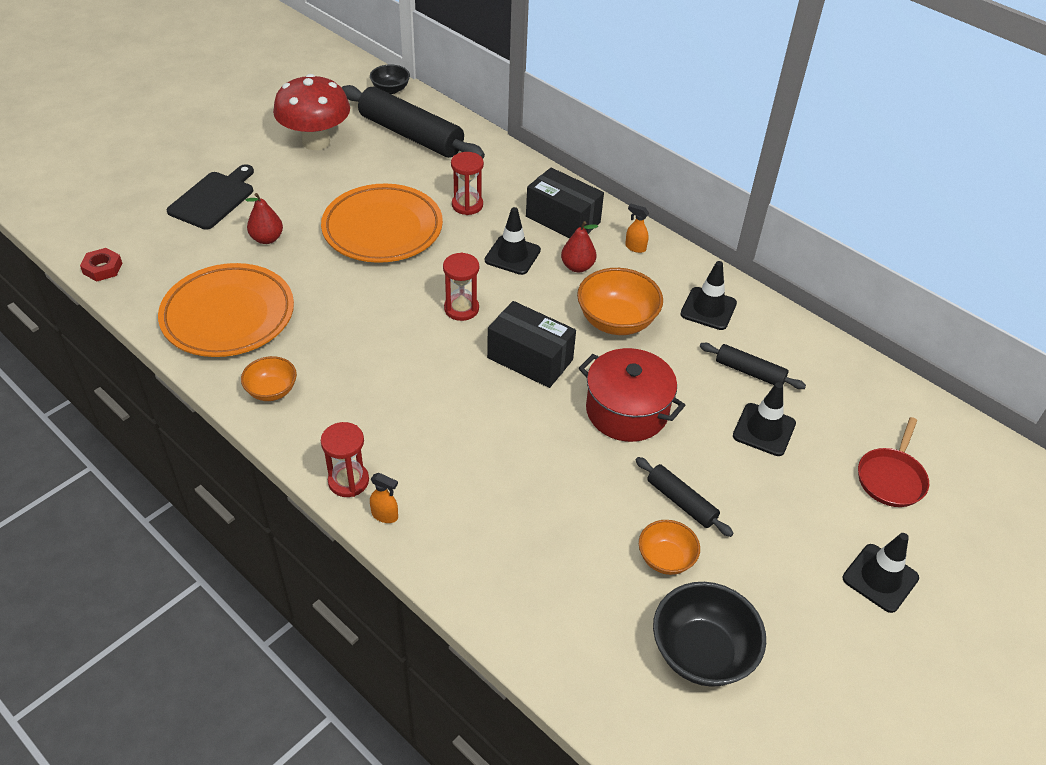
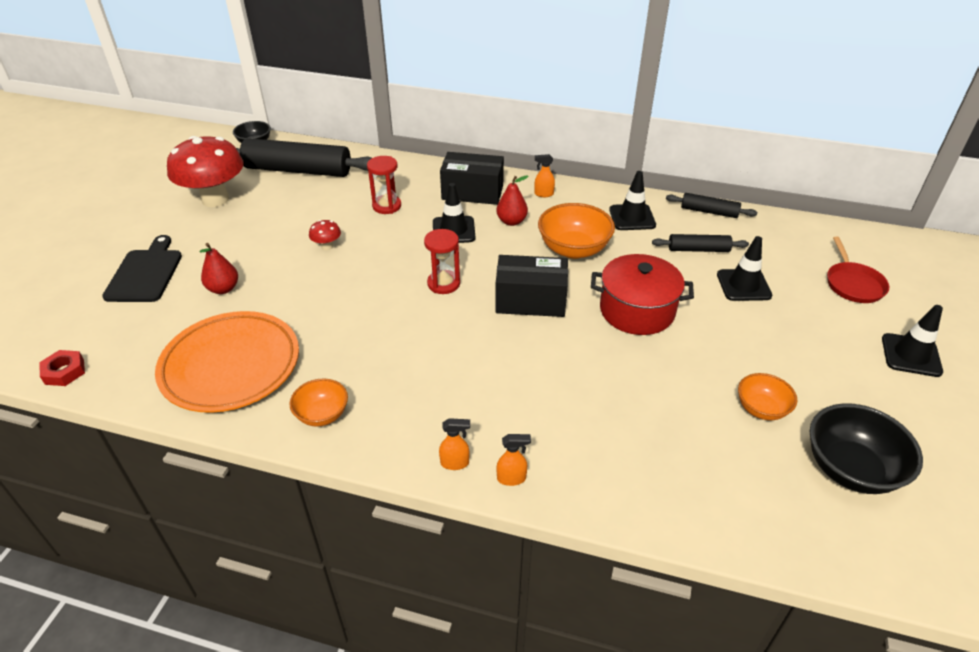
camera: 25 degrees left, 5 degrees down
(348, 481) = (455, 463): red hourglass -> orange spray bottle
(382, 229) = (327, 246): orange plate -> red mushroom
(681, 502) = (734, 361): black rolling pin -> black rolling pin (709, 212)

